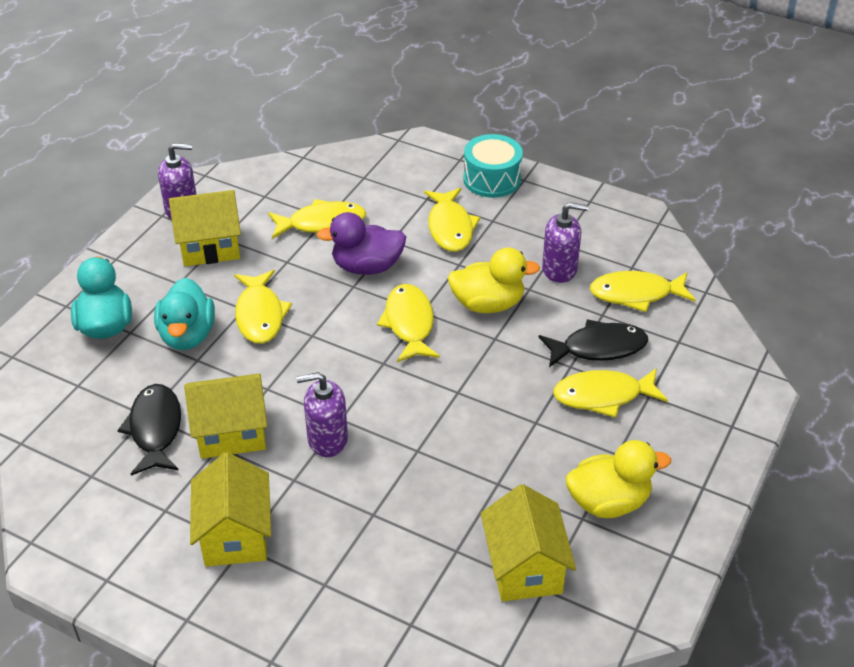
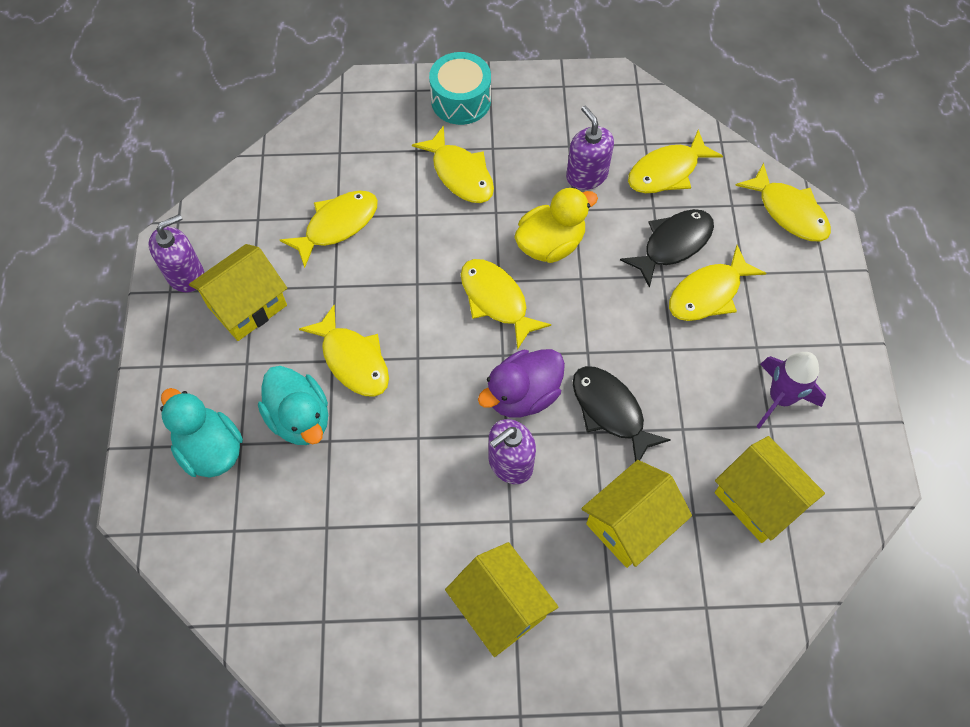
camera: 30 degrees left, 20 degrees up
(155, 429) = (346, 538): black fish -> black fish (610, 411)
(231, 433) = (420, 503): yellow house -> yellow house (630, 524)
(367, 267) = (414, 255): purple duck -> purple duck (523, 395)
(559, 269) = (586, 175): purple soap dispenser -> purple soap dispenser turned 90 degrees counterclockwise
(608, 502) = (780, 398): yellow duck -> purple rocket
(731, 368) = (789, 212): none -> yellow fish

